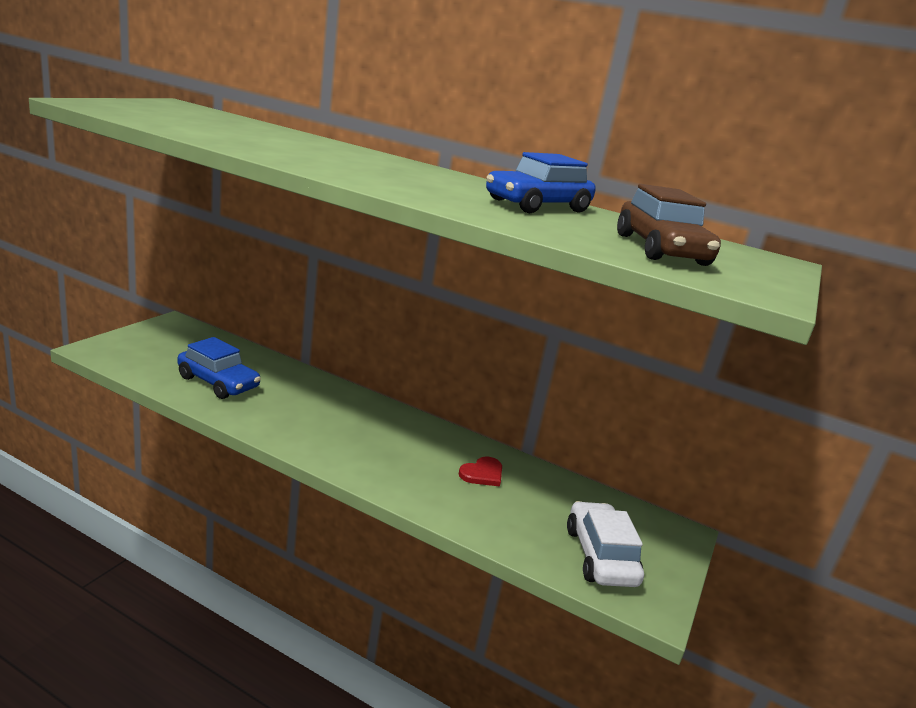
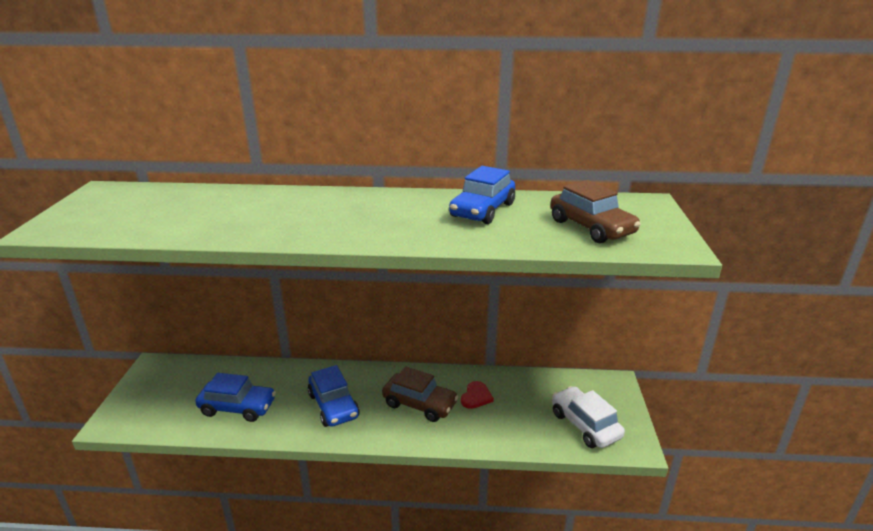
camera: 20 degrees left, 5 degrees up
(314, 418) = (333, 406): none -> blue car
(409, 454) = (419, 404): none -> brown car

